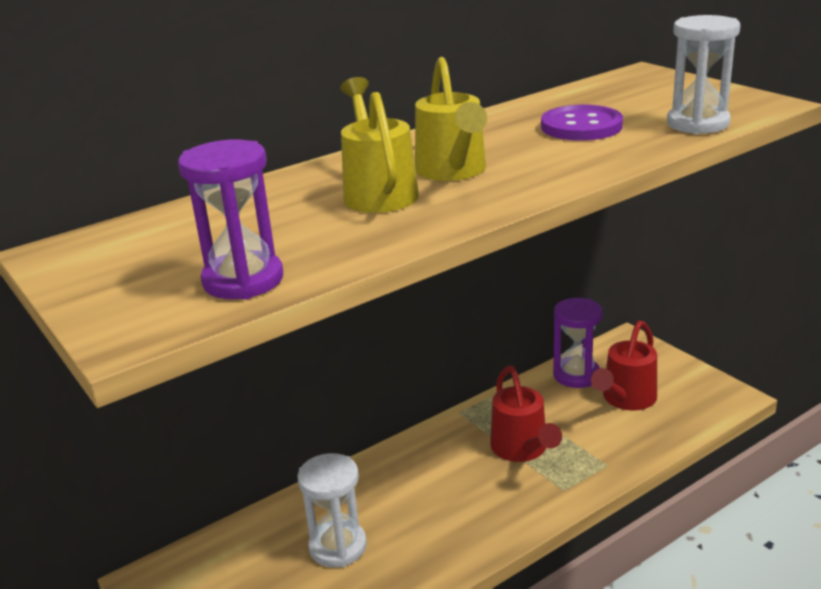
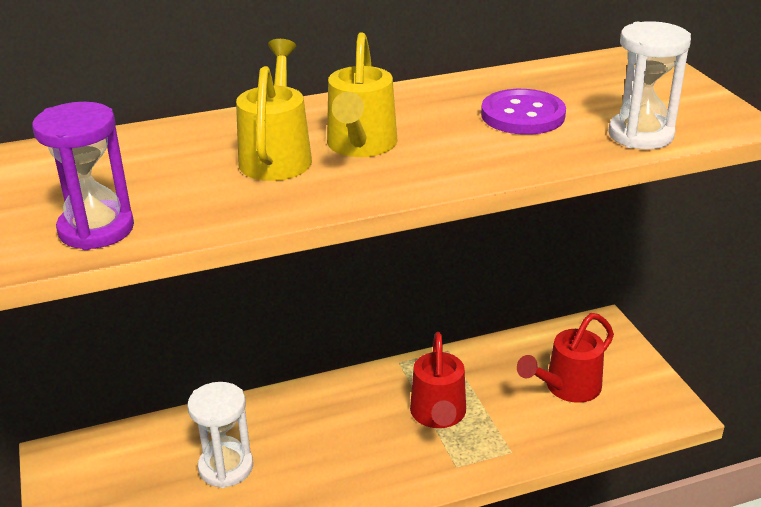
camera: 15 degrees right, 5 degrees up
(576, 375) = (531, 350): purple hourglass -> none

